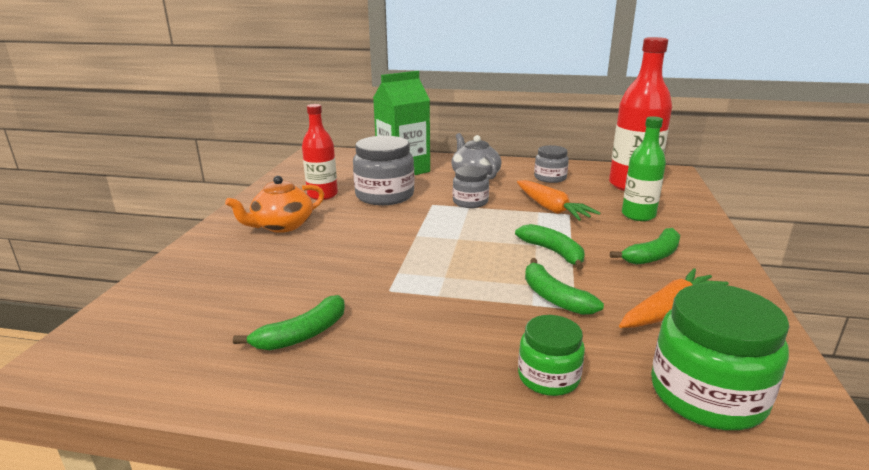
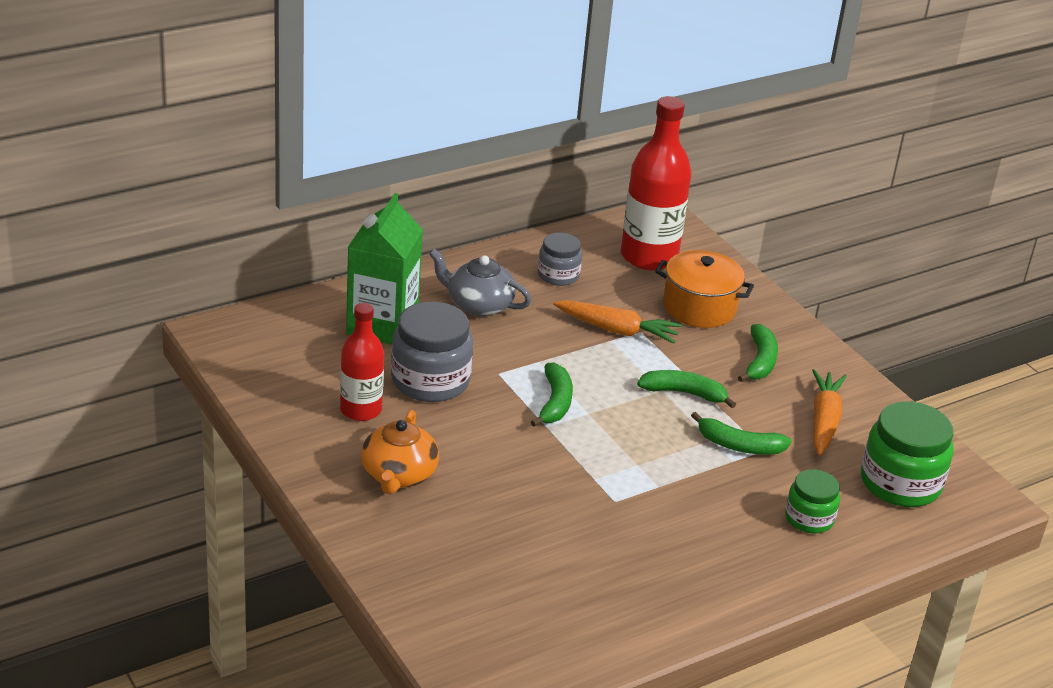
camera: 45 degrees left, 10 degrees up
(302, 334) = (615, 574): green banana -> green banana (555, 402)
(470, 202) = (531, 353): grey jar -> none
(638, 215) = (699, 307): green bottle -> orange pot

